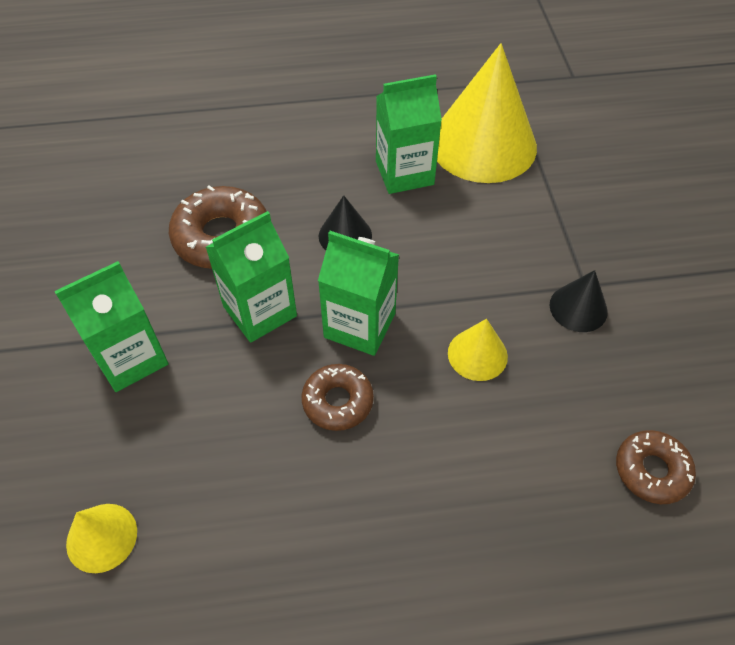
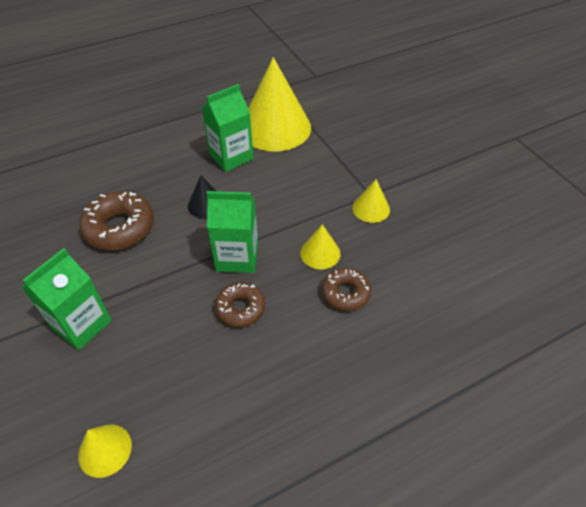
camera: 20 degrees left, 5 degrees down
(260, 311) = (165, 267): green carton -> none
(578, 308) = (371, 208): black cone -> yellow cone
(651, 470) = (449, 289): brown donut -> brown donut (345, 293)

